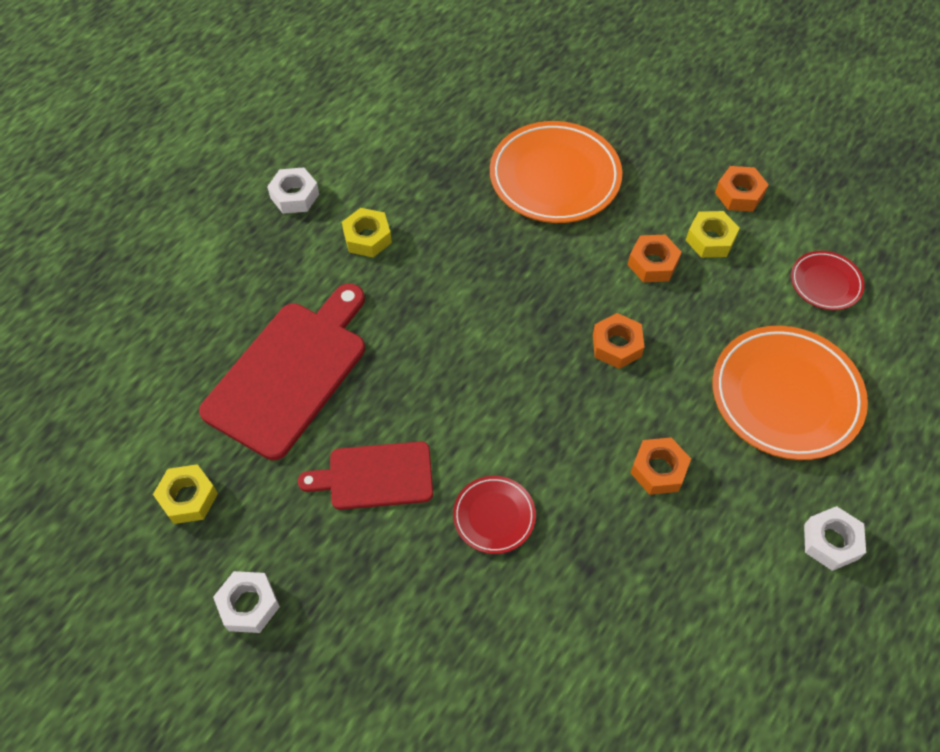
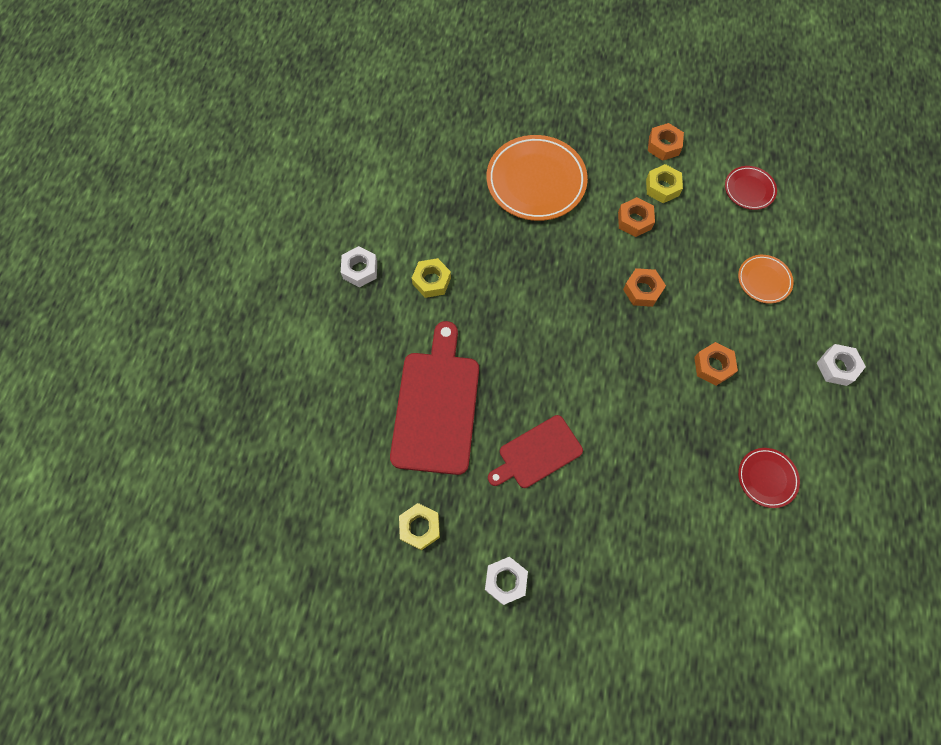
camera: 25 degrees left, 10 degrees up
(494, 516) = (628, 445): red plate -> red plate (766, 478)
(785, 396) = (763, 280): orange plate -> orange plate, size x0.51

